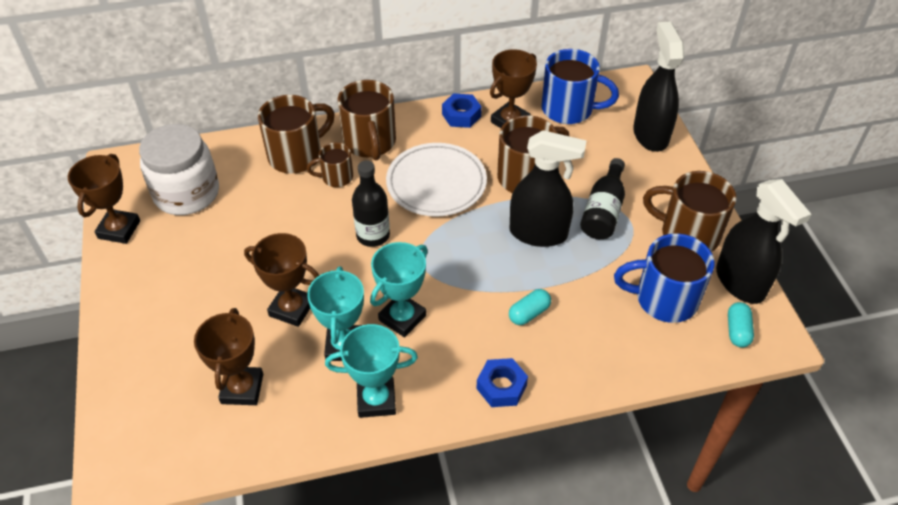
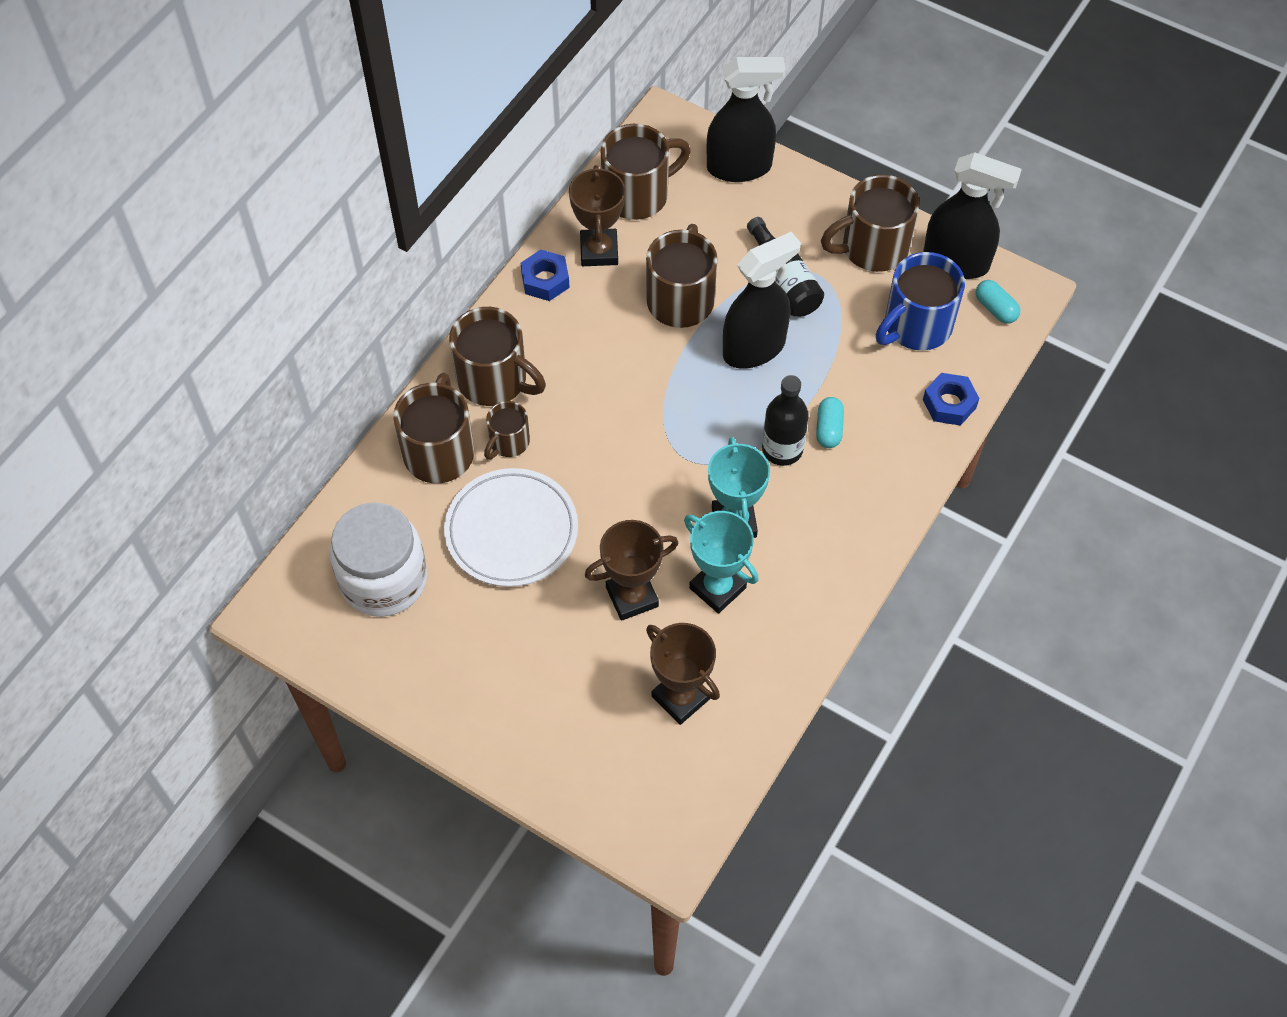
camera: 45 degrees left, 10 degrees up
(119, 229) = (368, 670): brown trophy -> none
(373, 235) = (616, 470): black bottle -> black bottle (782, 449)
(376, 400) = (797, 607): turquoise trophy -> none
(436, 183) = (609, 372): white plate -> white plate (511, 531)
(501, 387) = (878, 510): blue nut -> blue nut (949, 404)
(569, 109) = (638, 195): blue mug -> brown mug
(650, 135) = (739, 167): black spray bottle -> black spray bottle turned 135 degrees clockwise

